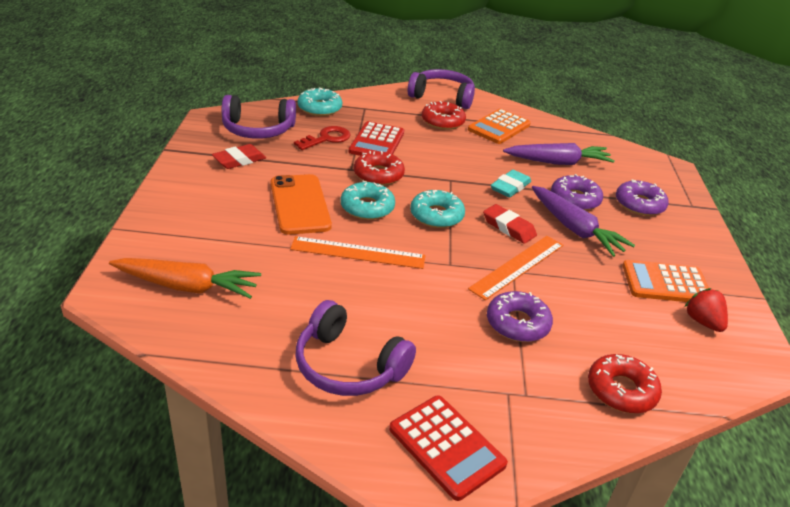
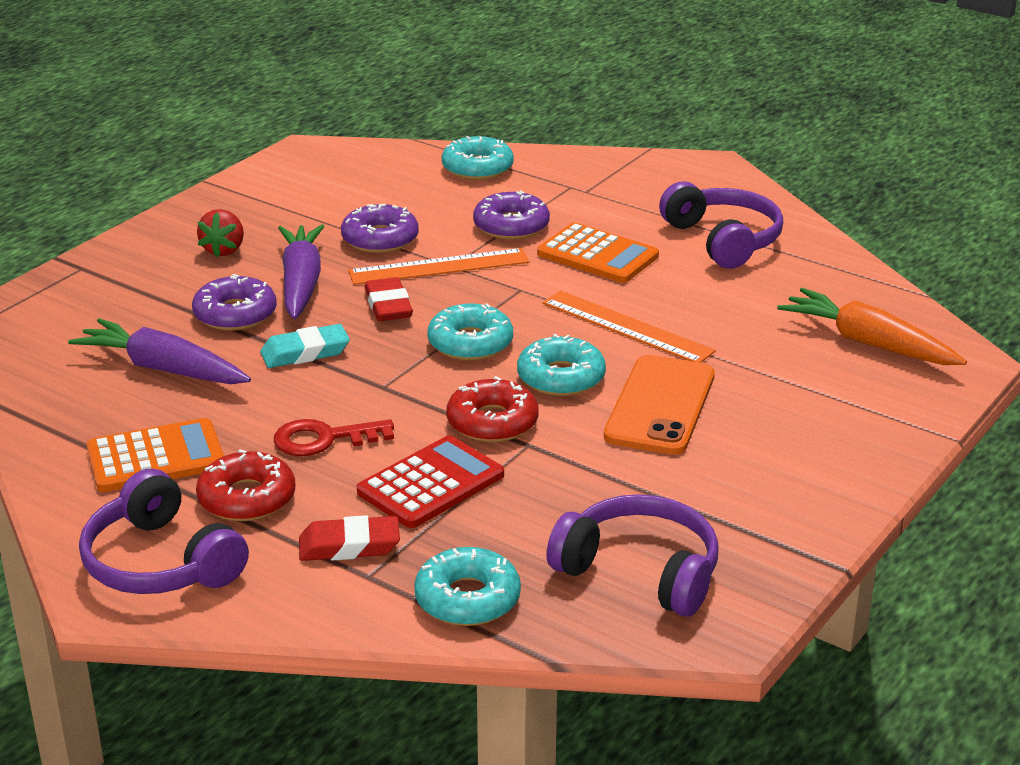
camera: 145 degrees left, 5 degrees down
(239, 160) = (714, 508): red eraser -> red eraser (349, 546)
(326, 138) = (519, 515): red key -> red key (324, 439)
(446, 447) = (677, 179): red calculator -> none
(621, 390) = (477, 168): red donut -> turquoise donut
(639, 204) = (154, 286): purple donut -> purple donut (380, 239)
(665, 283) = (288, 214): orange calculator -> orange calculator (597, 255)
(702, 322) = (311, 182): red strawberry -> red strawberry (224, 250)

